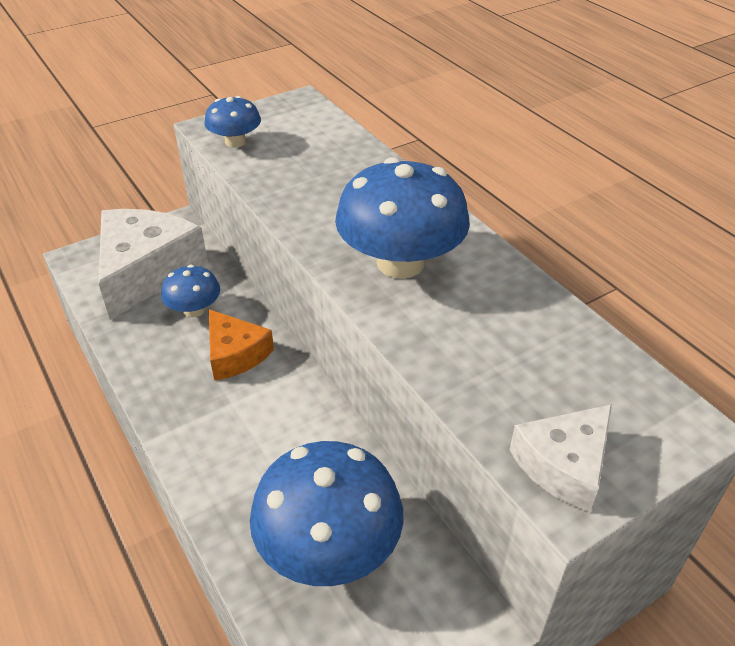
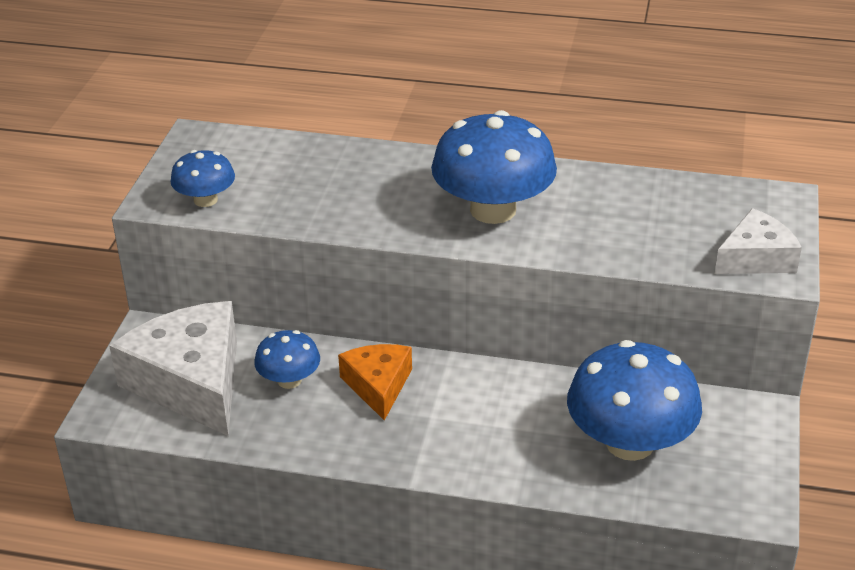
camera: 45 degrees left, 5 degrees down
(235, 354) = (378, 386): orange cheese -> orange cheese turned 105 degrees counterclockwise
(564, 465) = (756, 258): white cheese -> white cheese turned 120 degrees counterclockwise

